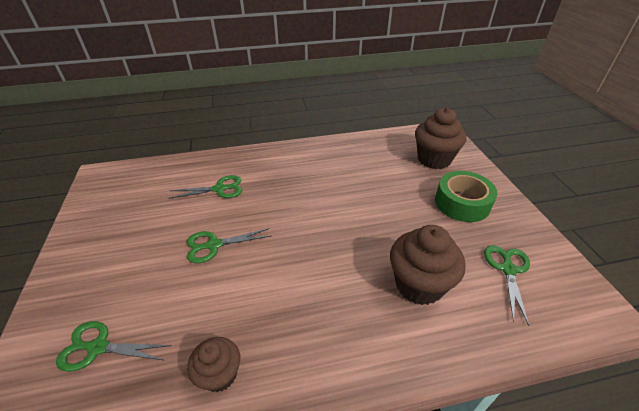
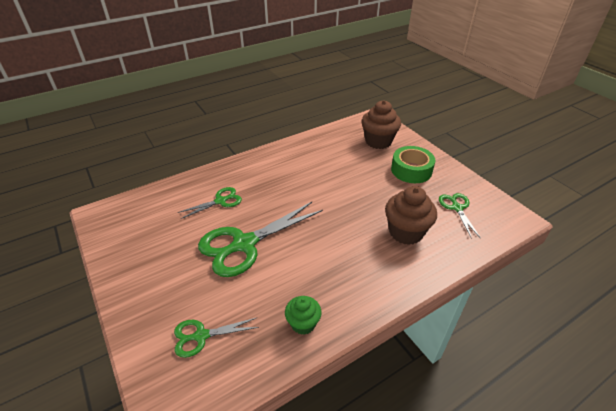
camera: 20 degrees left, 0 degrees up
(214, 245) = (244, 244): green scissors -> green scissors, size x1.93
(220, 374) = (303, 323): brown cupcake -> green cupcake

